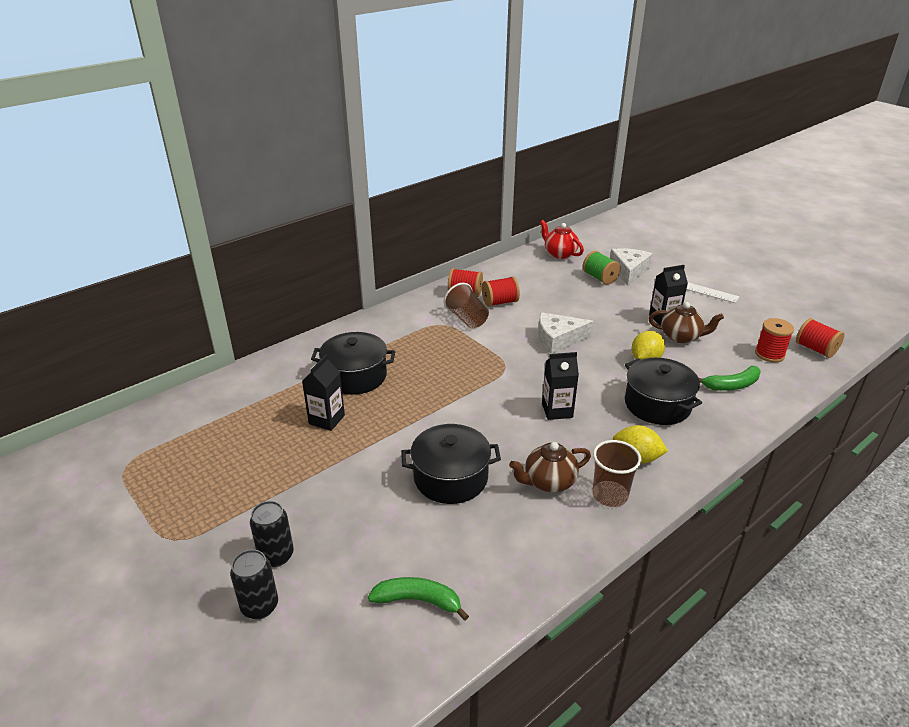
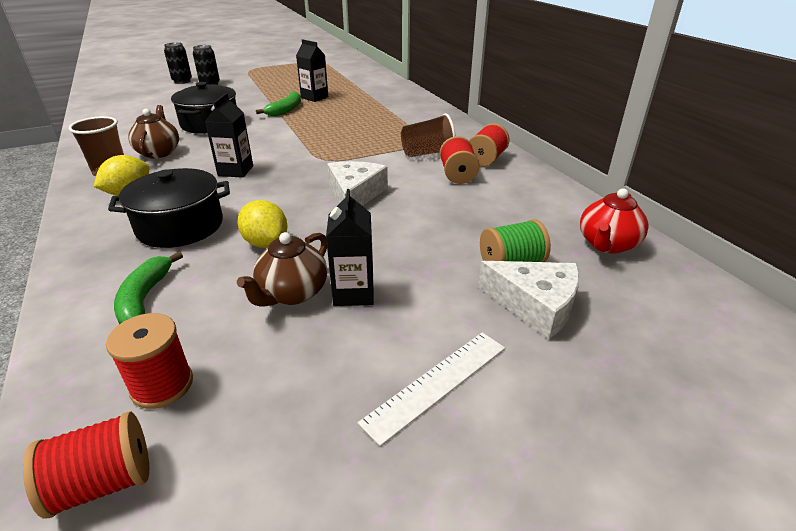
camera: 105 degrees right, 0 degrees up
(355, 376) = (360, 107): black pot -> none
(418, 600) = (130, 108): green banana -> green banana (285, 110)
(559, 253) = (607, 244): red teapot -> red teapot turned 150 degrees clockwise

